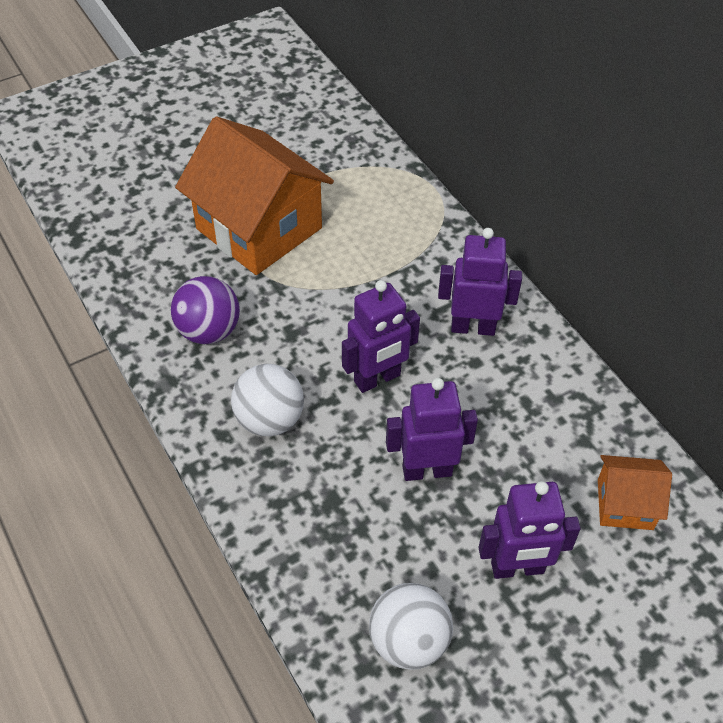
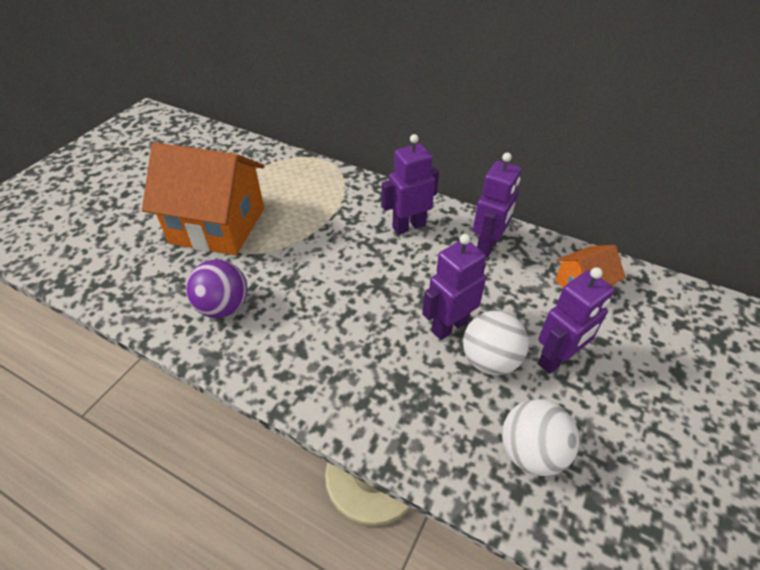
camera: 30 degrees left, 5 degrees down
(269, 420) = (313, 346): white ball -> white ball (490, 360)
(377, 379) = (371, 284): purple robot -> purple robot (488, 246)

